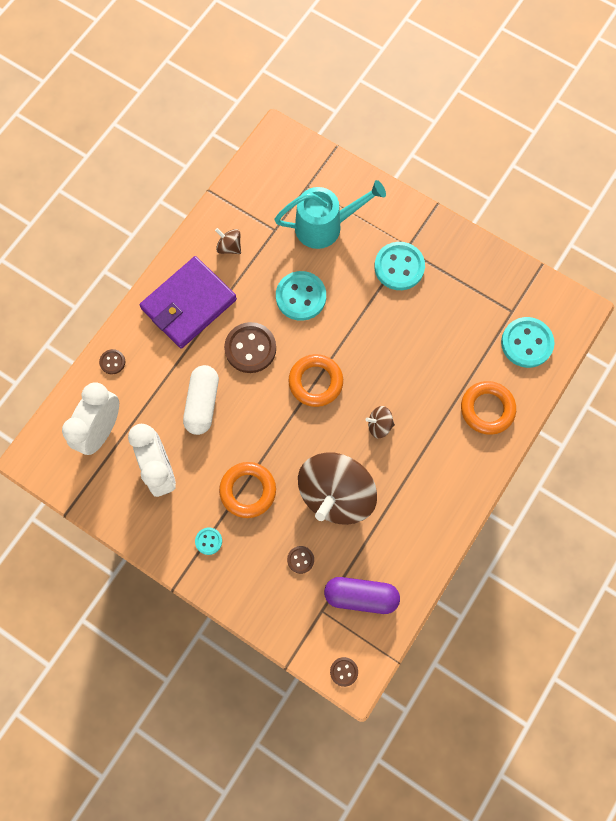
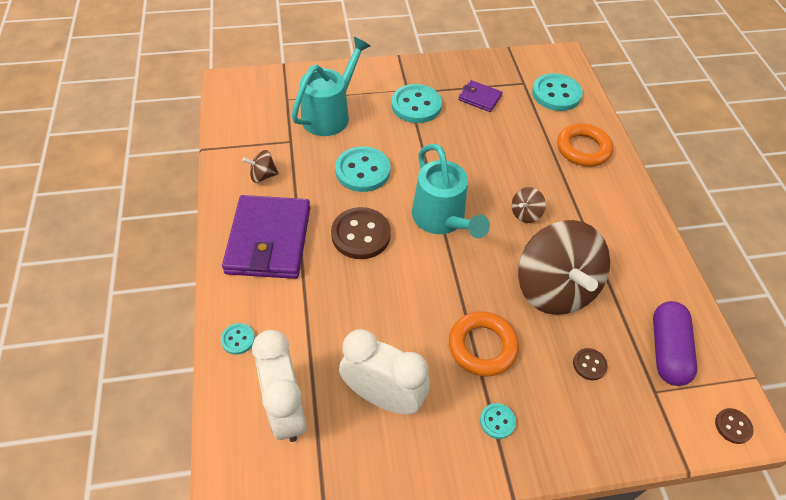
camera: 45 degrees left, 20 degrees down
(112, 362) = (238, 339): brown button -> turquoise button
(202, 403) = (364, 308): white capsule -> none
(315, 382) = (442, 220): orange ring -> turquoise watering can
(361, 596) = (667, 350): purple capsule -> purple capsule turned 45 degrees counterclockwise
(458, 298) = (479, 98): none -> purple wallet

